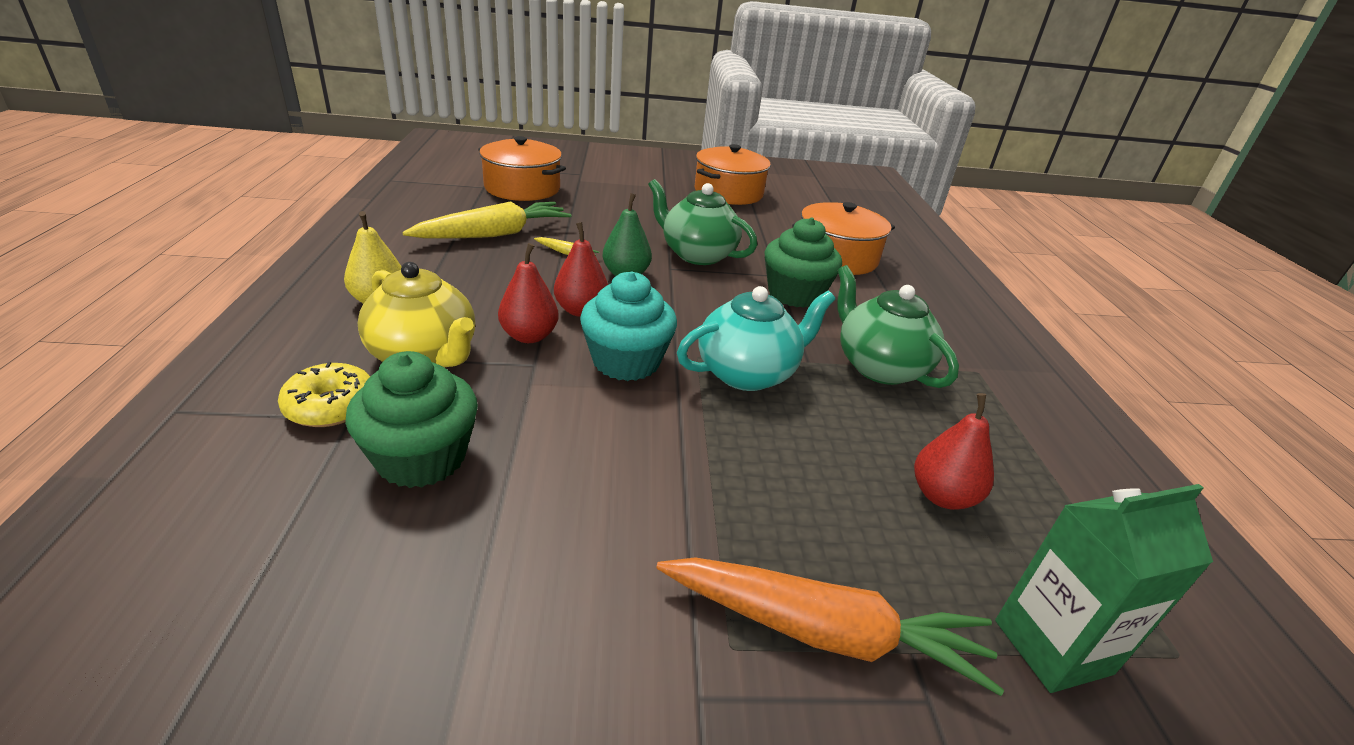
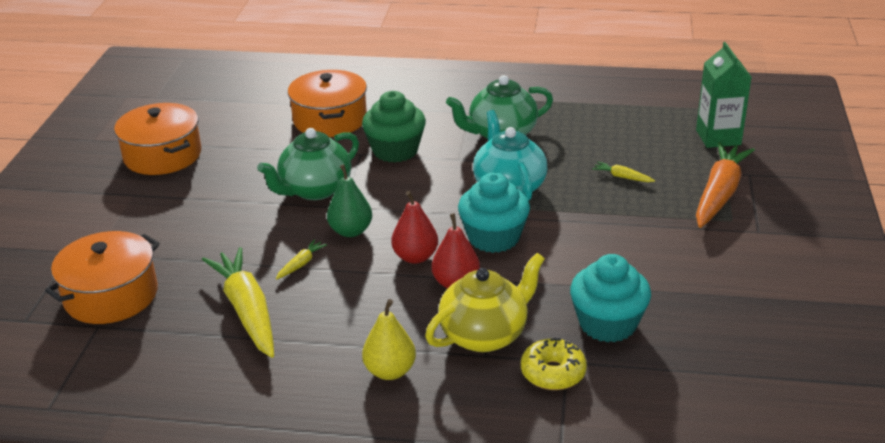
camera: 75 degrees left, 0 degrees up
(421, 458) = (607, 324): green cupcake -> turquoise cupcake
(823, 487) = (622, 177): none -> yellow carrot
(942, 496) = (626, 141): red pear -> none

